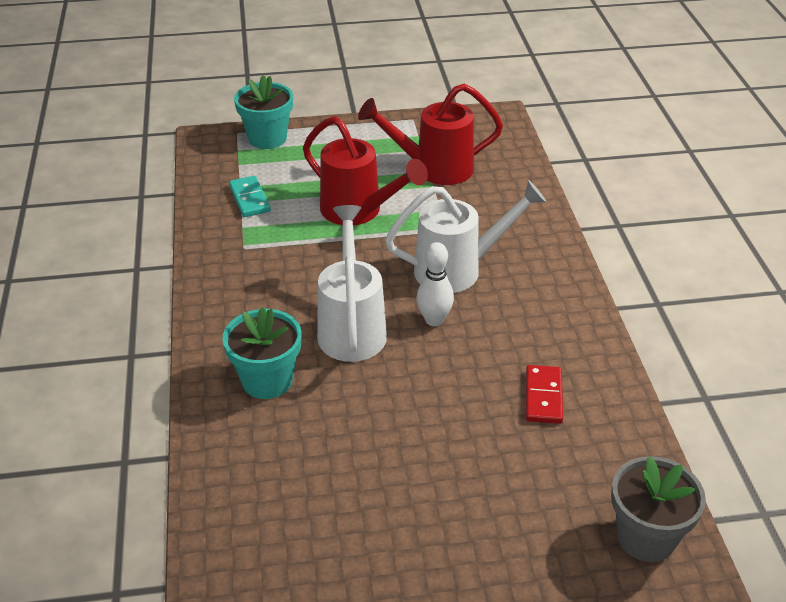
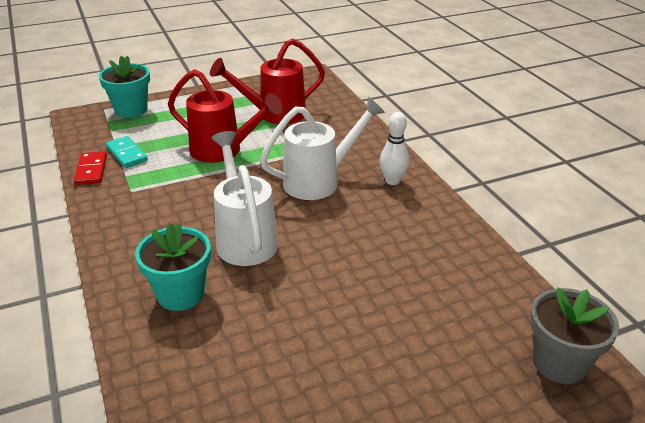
camera: 15 degrees left, 5 degrees down
(434, 320) = (313, 221): white bowling pin -> white bowling pin (392, 181)
(543, 396) = (426, 265): red domino -> red domino (91, 170)

